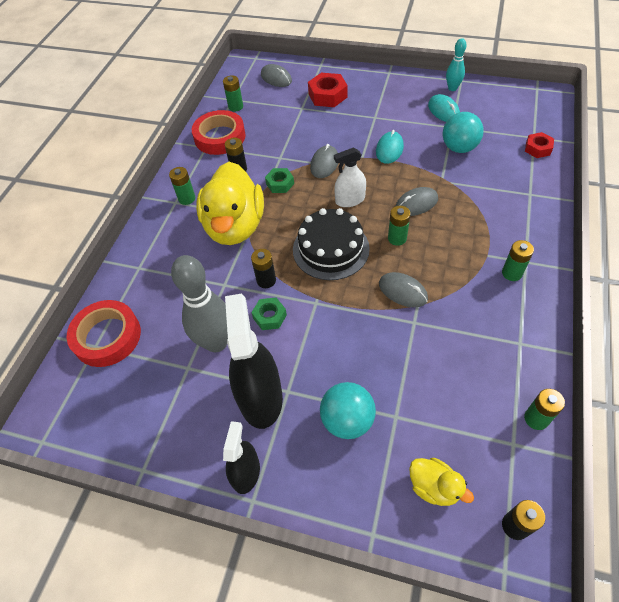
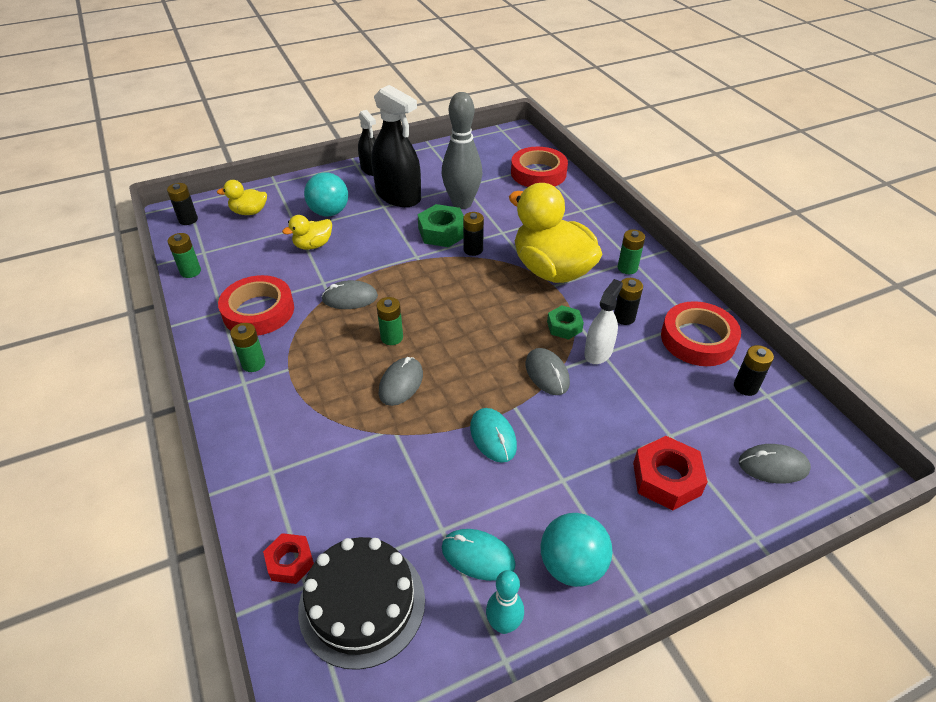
camera: 135 degrees right, 10 degrees down
(235, 107) = (745, 387): green battery -> black battery
(269, 316) = (442, 232): green nut -> green nut, size x1.60
(330, 249) = (445, 297): black cake -> black cake (362, 603)
(350, 200) = (475, 349): white spray bottle -> white spray bottle (598, 352)
(395, 377) = (313, 245): none -> yellow duck
(459, 148) = (405, 494): turquoise ball -> turquoise ball (572, 565)
(486, 323) = (258, 311): none -> red tape

